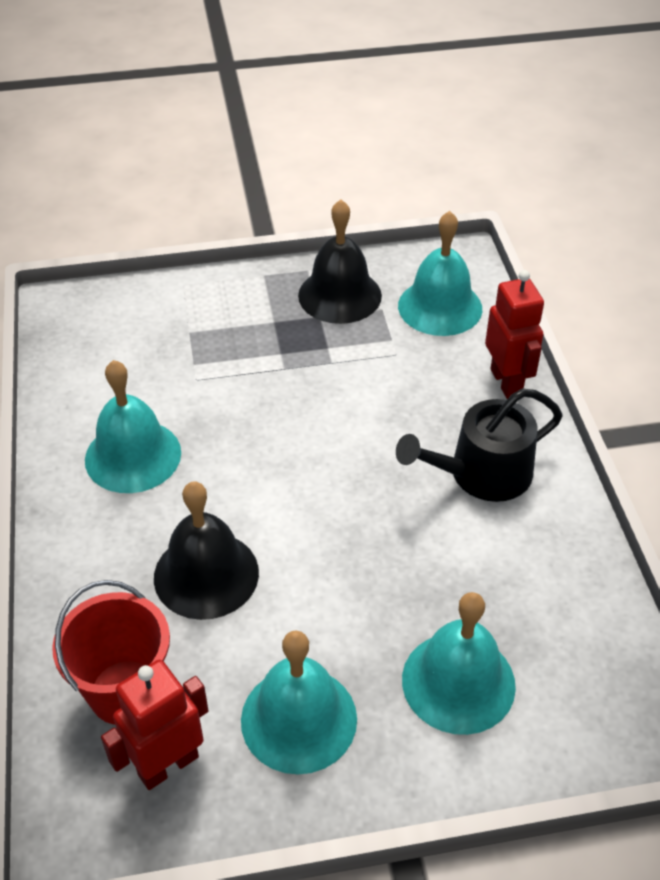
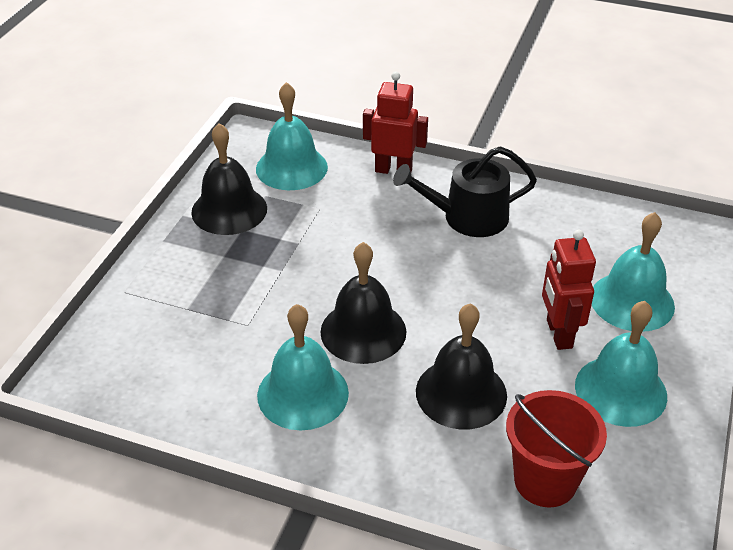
camera: 60 degrees left, 5 degrees down
(168, 765) = (624, 477): red robot -> red robot (558, 334)
(242, 463) = (363, 331): none -> black bell
(481, 474) = (467, 217): black watering can -> black watering can turned 75 degrees clockwise

